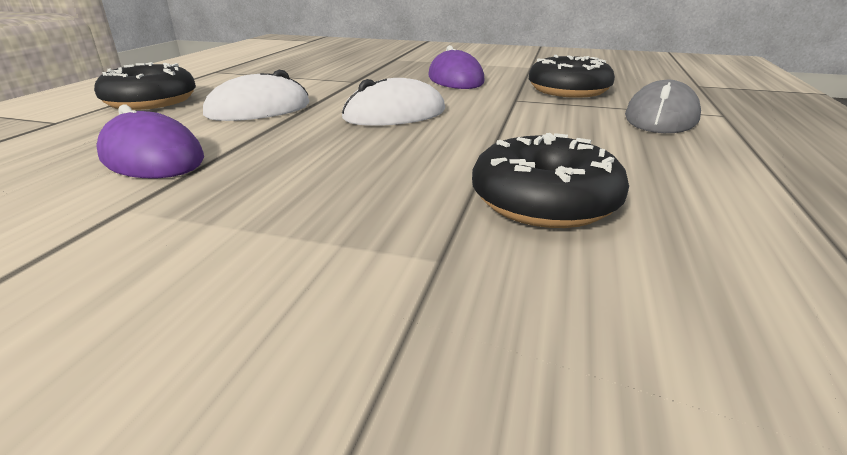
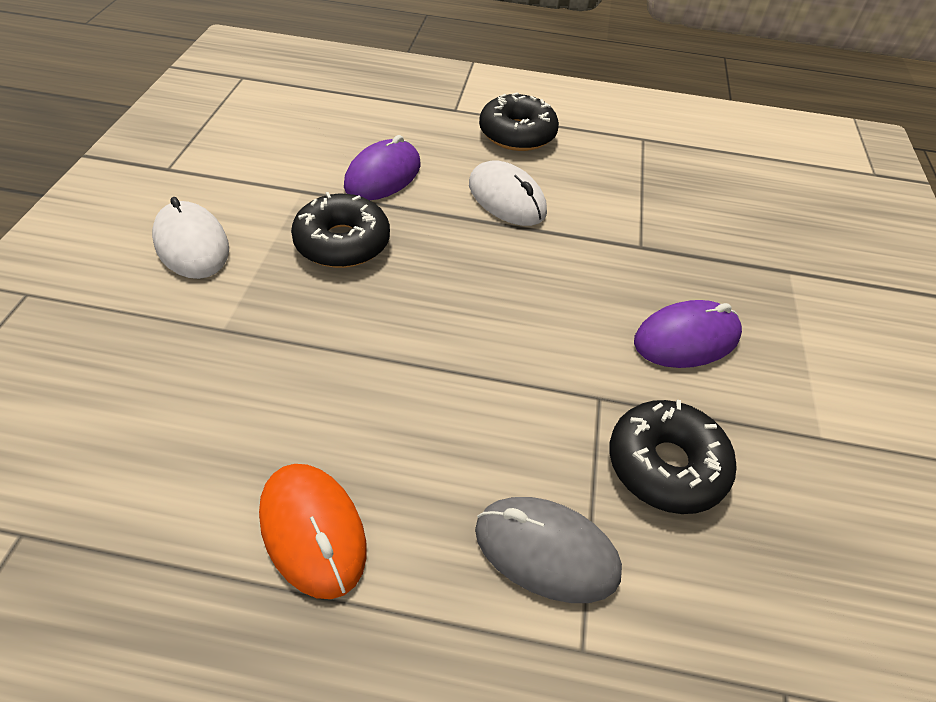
camera: 80 degrees right, 20 degrees up
(394, 114) = (509, 290): white mouse -> white mouse (192, 244)
(544, 201) = (296, 388): black donut -> black donut (342, 243)
(724, 188) = (313, 531): none -> orange mouse

